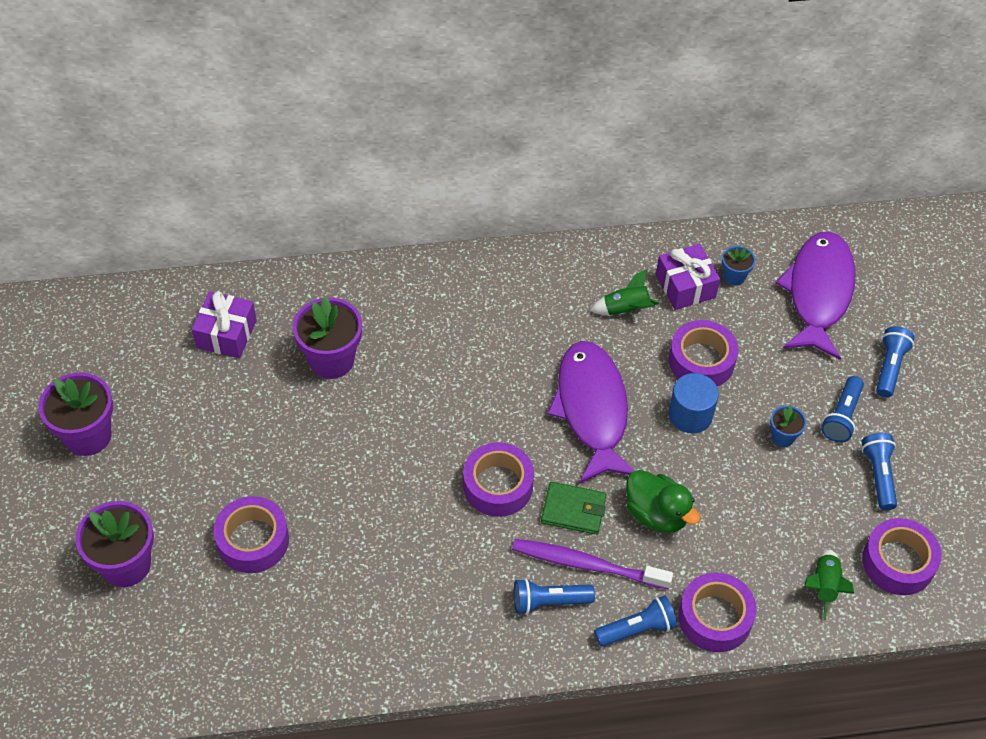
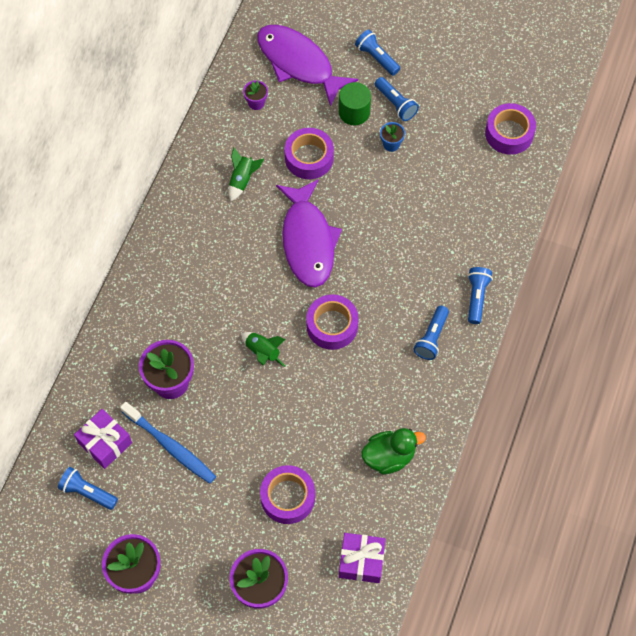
camera: 60 degrees left, 10 degrees up
(255, 395) = (170, 446): none -> blue toothbrush
(573, 510) = (375, 290): green wallet -> none
(587, 565) = (418, 302): purple toothbrush -> none
(592, 410) = (308, 241): purple fish -> purple fish turned 120 degrees counterclockwise
(656, 514) = (405, 244): green duck -> green duck (389, 457)
(685, 286) = (246, 135): purple gift -> purple gift (361, 561)
(690, 415) = (345, 186): blue cylinder -> none
(715, 618) = (492, 251): purple tape -> none
(734, 277) = (256, 103): blue flower pot -> purple flower pot
(797, 378) = (354, 112): none -> green cylinder
(824, 586) = (503, 181): green rocket -> green rocket (262, 352)
(878, 475) = (447, 109): blue flashlight -> blue flashlight (88, 492)

